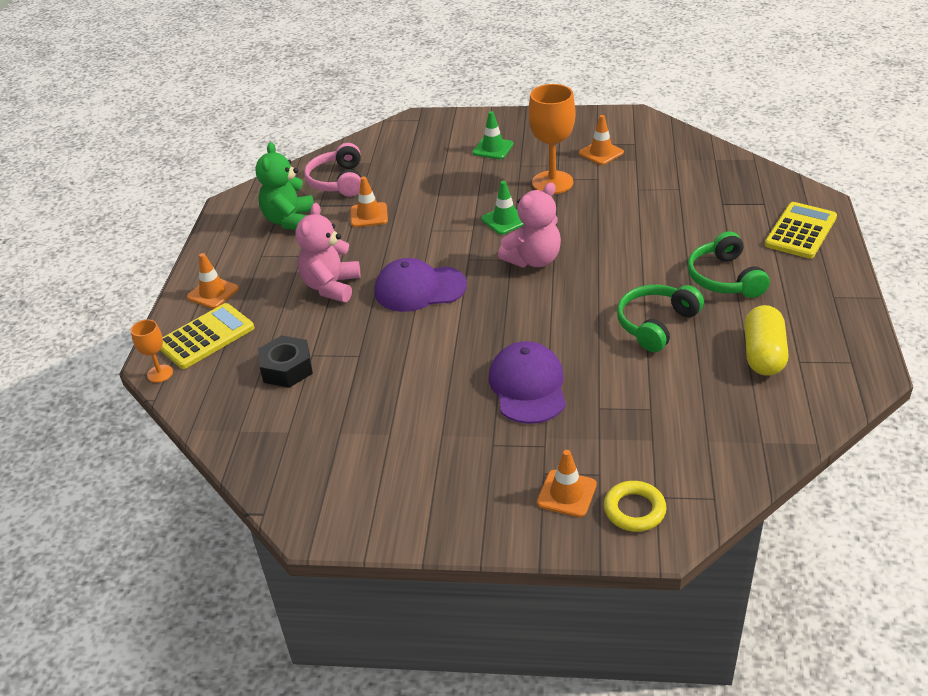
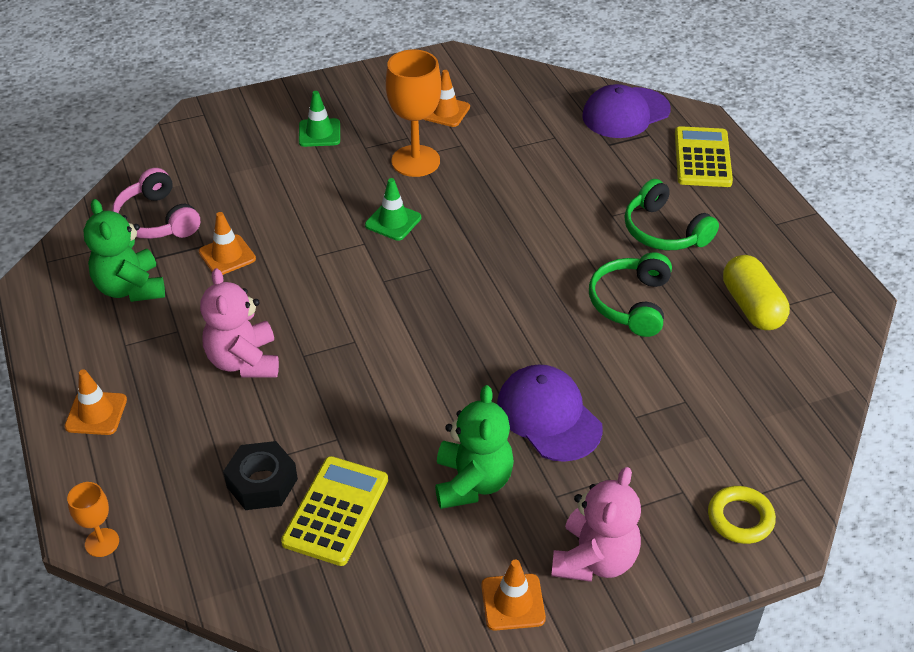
camera: 30 degrees left, 5 degrees up
(206, 337) = (129, 474): yellow calculator -> yellow calculator (336, 511)
(419, 289) = (352, 334): purple cap -> purple cap (625, 113)
(435, 415) = (472, 482): none -> green teddy bear
(533, 260) = (456, 262): pink teddy bear -> pink teddy bear (594, 559)
(566, 494) = (665, 525): orange traffic cone -> orange traffic cone (513, 602)

